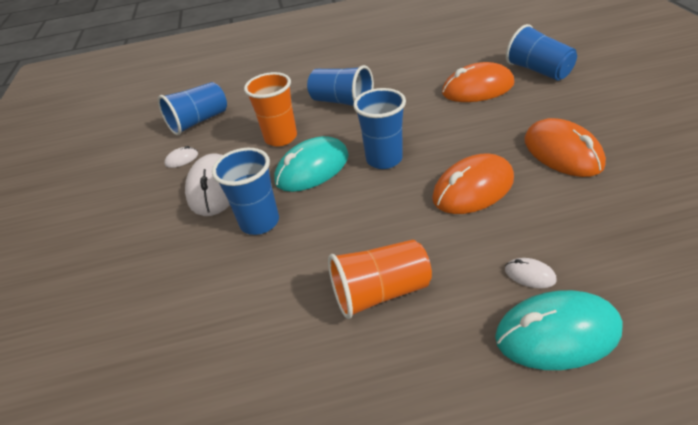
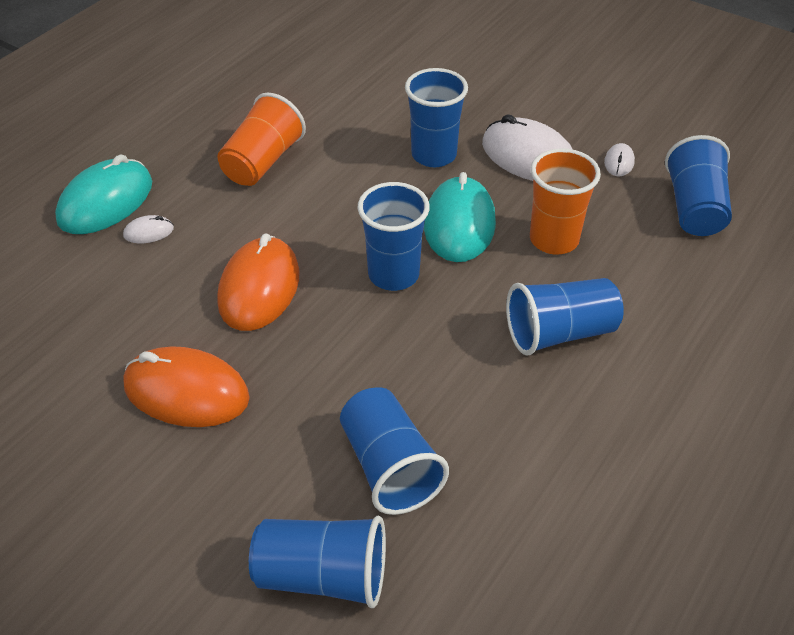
camera: 130 degrees right, 5 degrees up
(477, 88) = (389, 467): orange mouse -> blue cup

